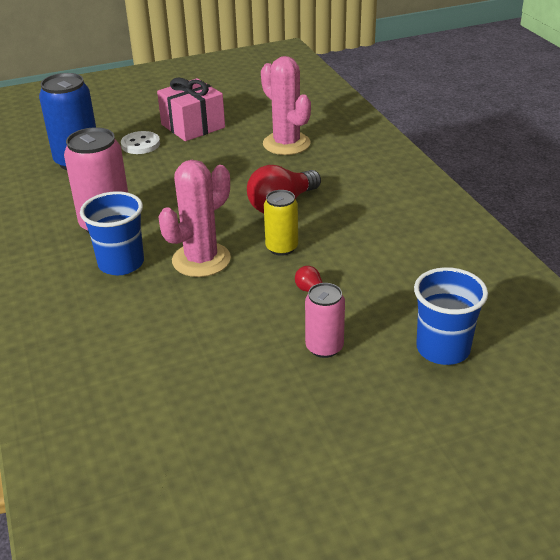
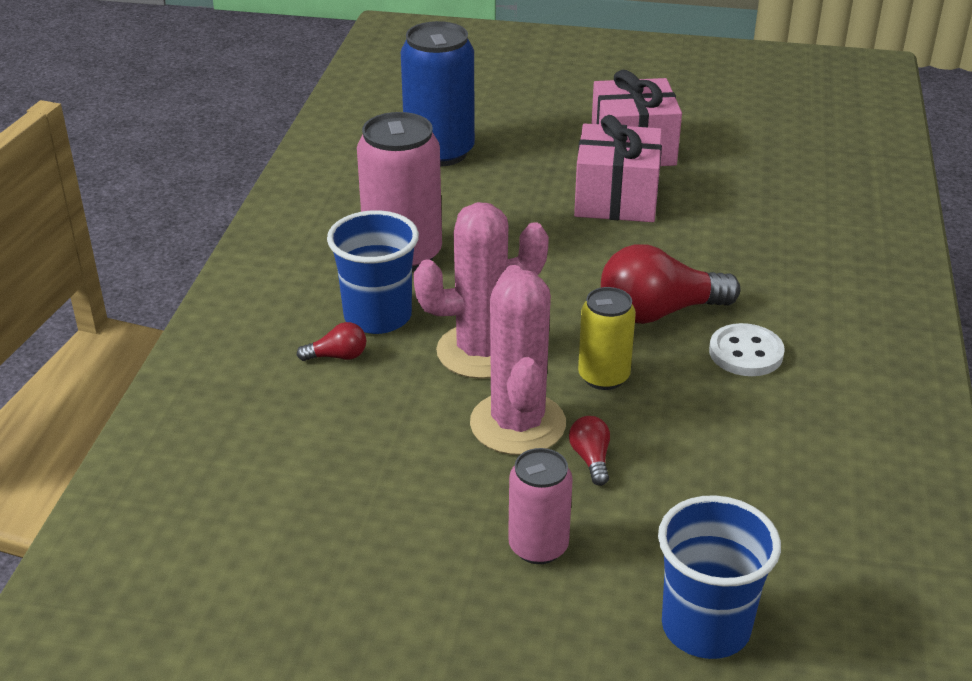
camera: 30 degrees right, 0 degrees up
(116, 294) = (338, 356): none -> red light bulb
(140, 144) = (539, 154): white button -> white button (746, 353)
(206, 155) = (616, 199): none -> pink gift
(286, 144) = (745, 220): pink cactus -> pink cactus (517, 424)

